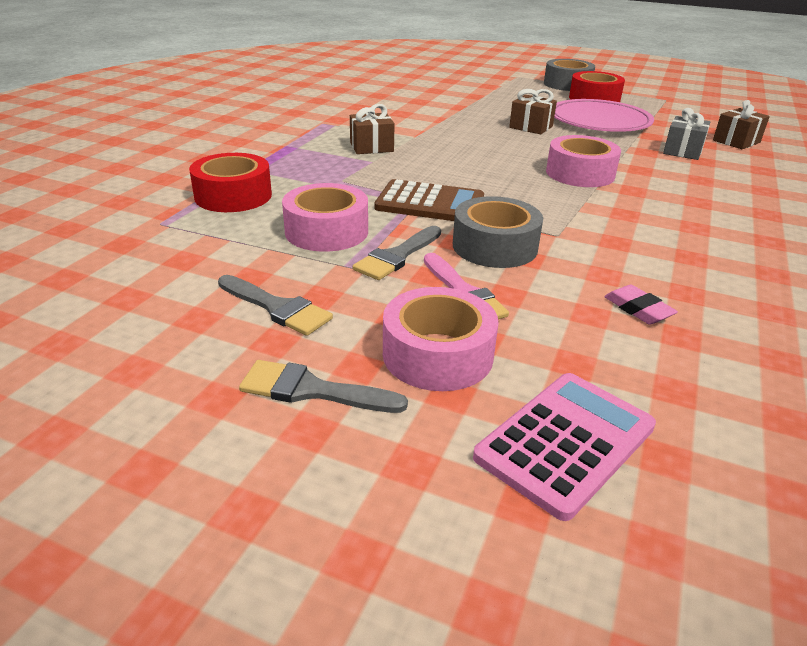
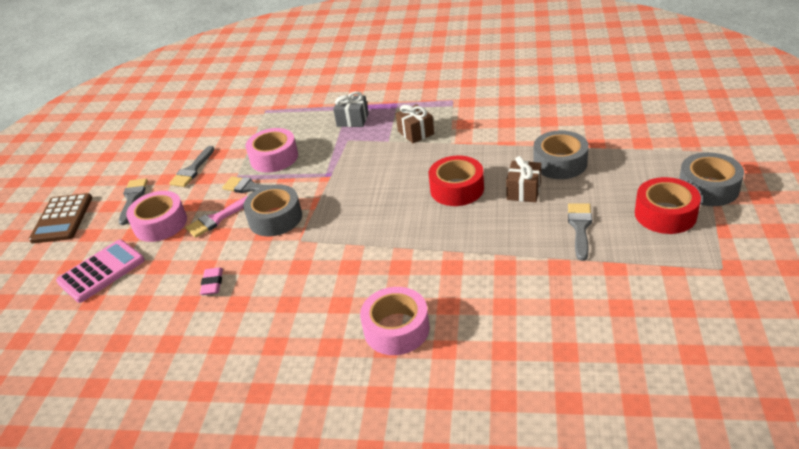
camera: 80 degrees right, 5 degrees up
(233, 196) = (307, 115): red tape -> red tape (457, 189)
(430, 203) = (328, 181): brown calculator -> brown calculator (62, 219)
(495, 110) = (560, 163): none -> grey tape
(565, 442) = (101, 271): pink calculator -> pink calculator turned 75 degrees counterclockwise
(580, 173) = (420, 234): pink tape -> pink tape (396, 329)
(599, 121) = (580, 227): pink plate -> grey brush
(638, 309) = (212, 284): pink eraser -> pink eraser turned 45 degrees counterclockwise
(682, 151) = (523, 290): grey gift -> grey gift (352, 120)
(736, 141) = (590, 331): brown gift -> none

